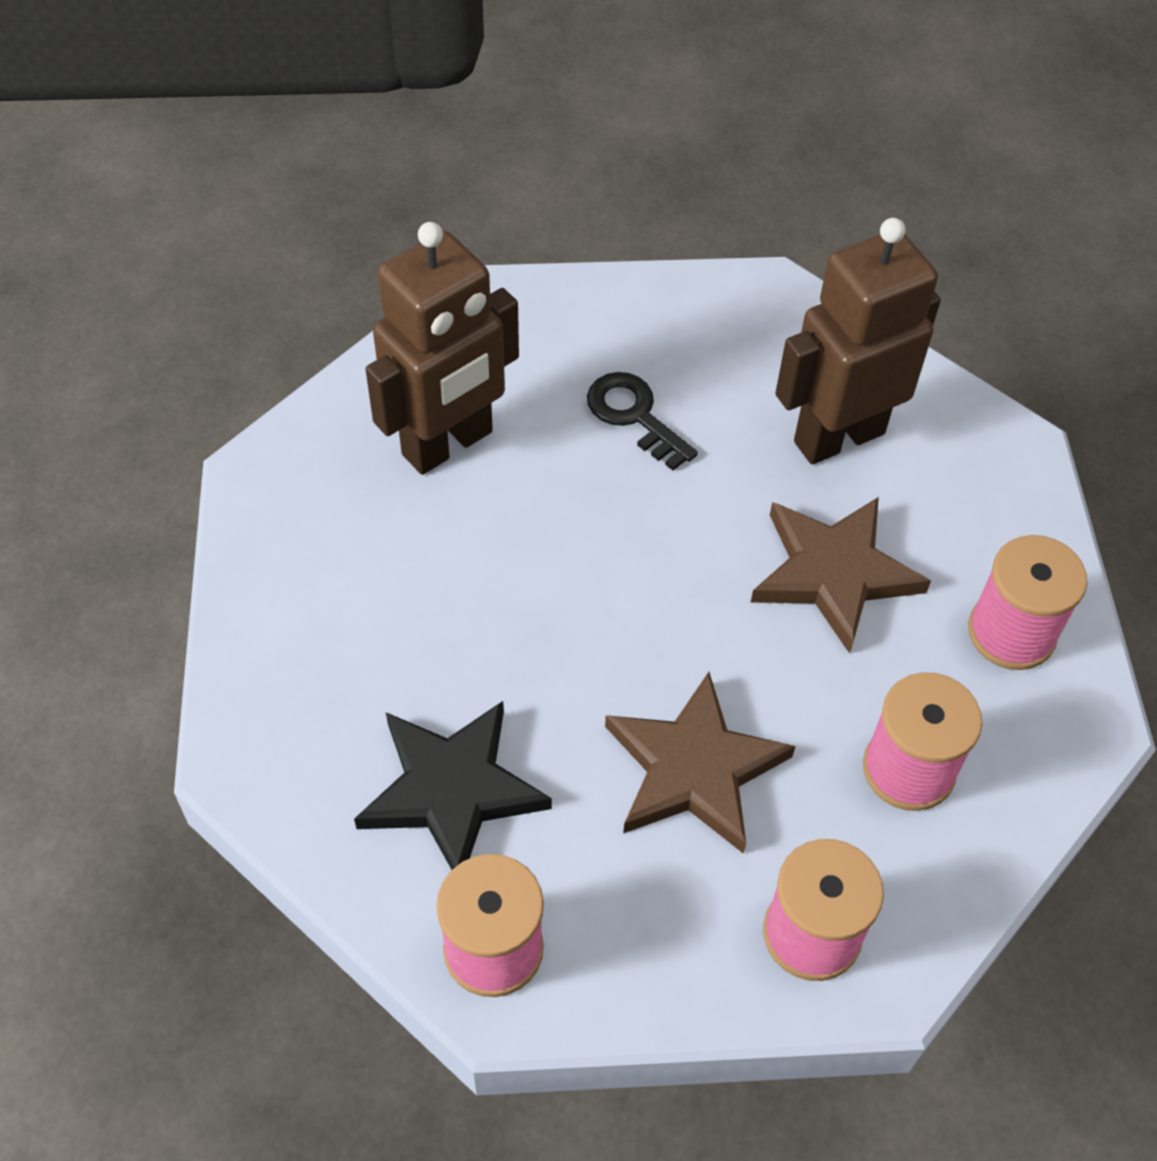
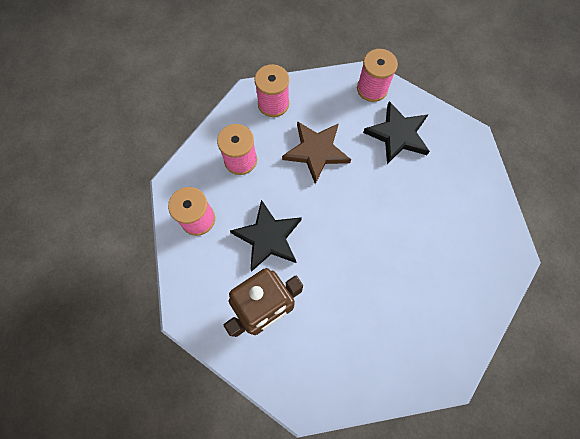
camera: 175 degrees right, 15 degrees up
(448, 444) = (440, 282): brown robot -> none
(634, 415) = (361, 310): black key -> none
(833, 573) = (268, 237): brown star -> black star

